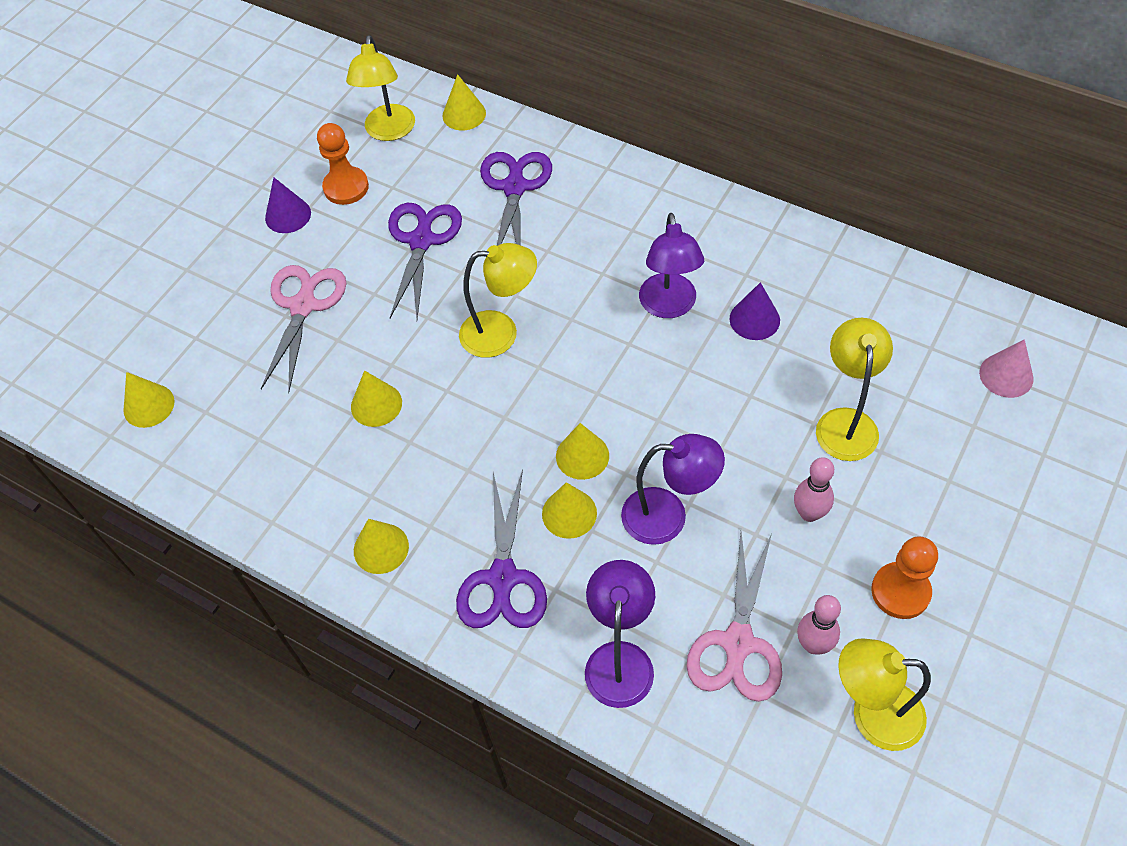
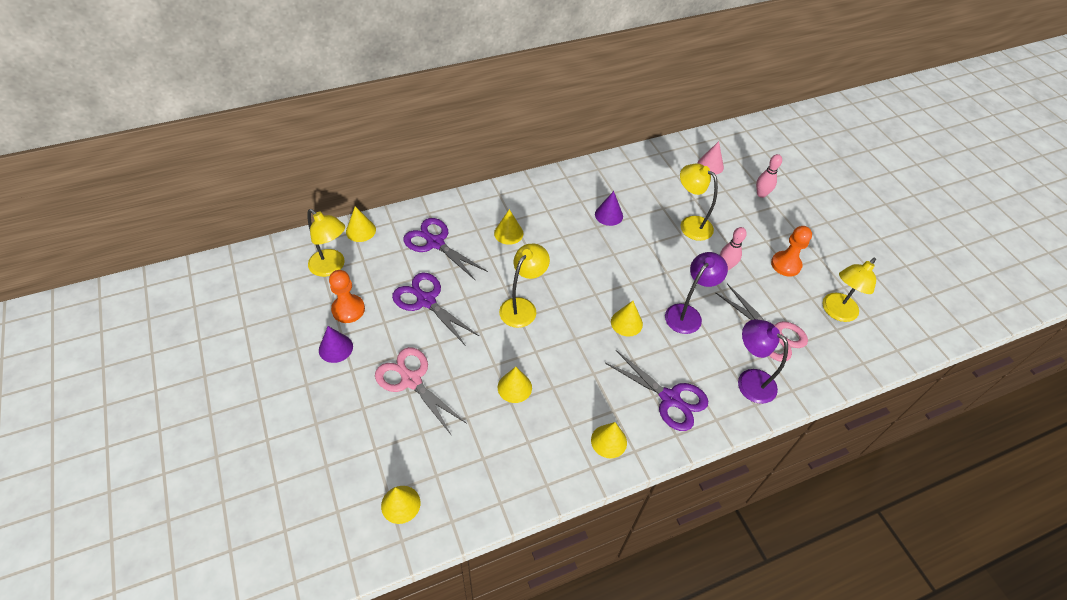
camera: 60 degrees left, 5 degrees down
(569, 513) = (655, 349): yellow cone -> yellow cone (508, 233)
(669, 306) = (572, 237): purple lamp -> none
(813, 644) = (790, 308): pink bowling pin -> pink bowling pin (761, 194)

